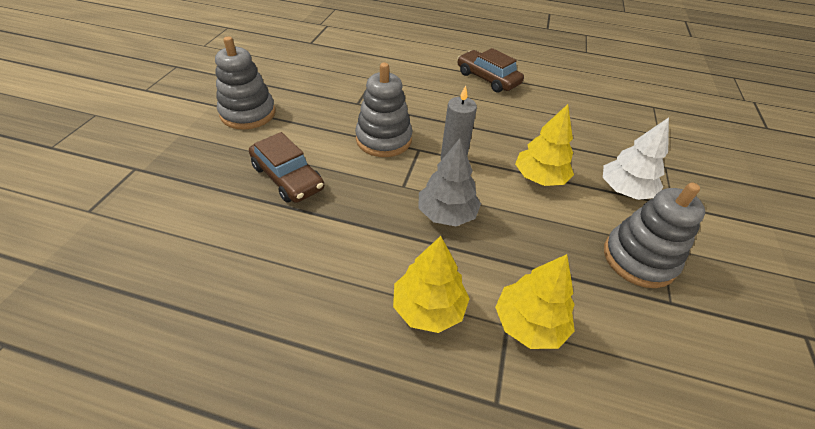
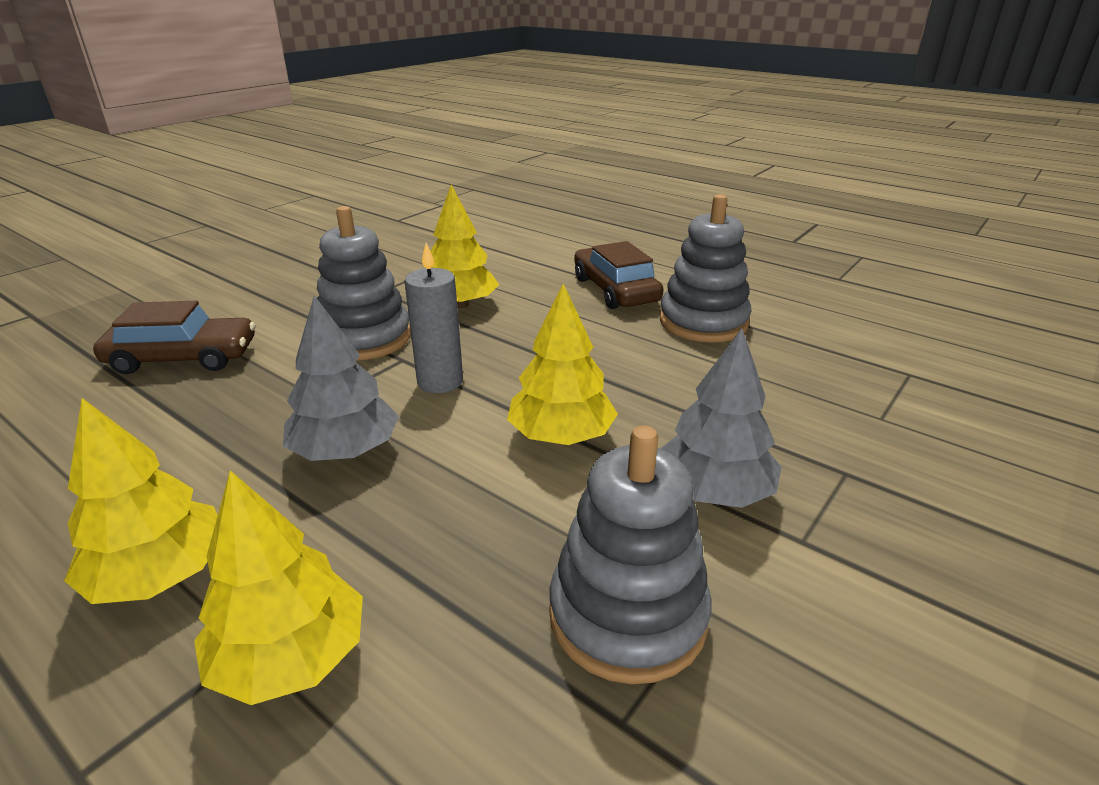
camera: 25 degrees right, 15 degrees down
(248, 113) = (225, 281): grey stacking toy -> grey stacking toy (703, 322)
(287, 177) = (183, 358): brown car -> brown car turned 75 degrees counterclockwise
(414, 104) = (460, 305): none -> yellow tree
(625, 190) = (714, 491): white tree -> grey tree

